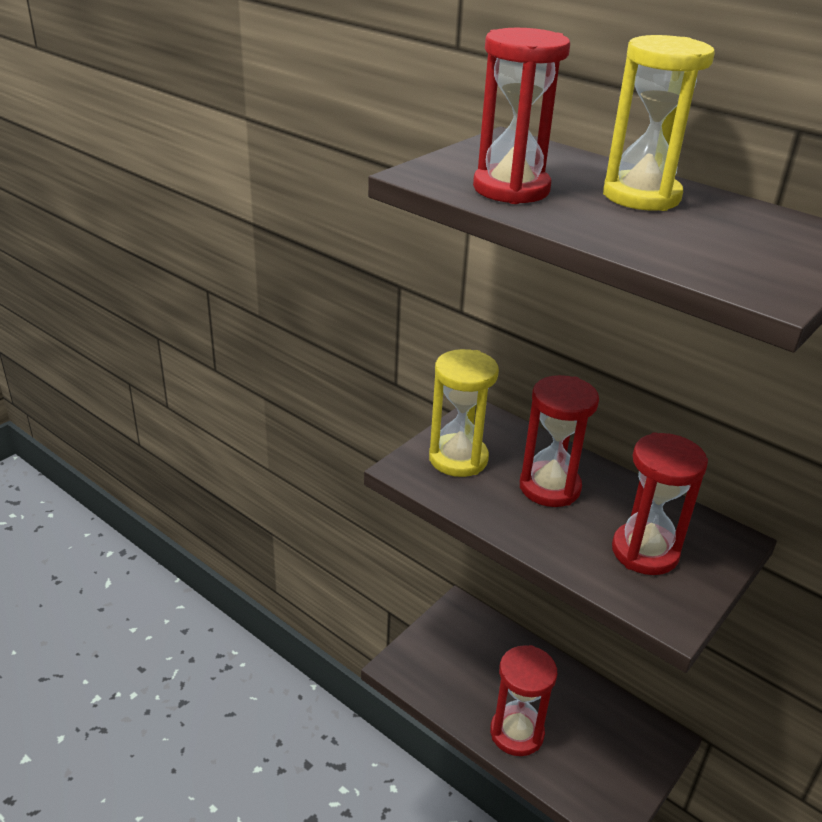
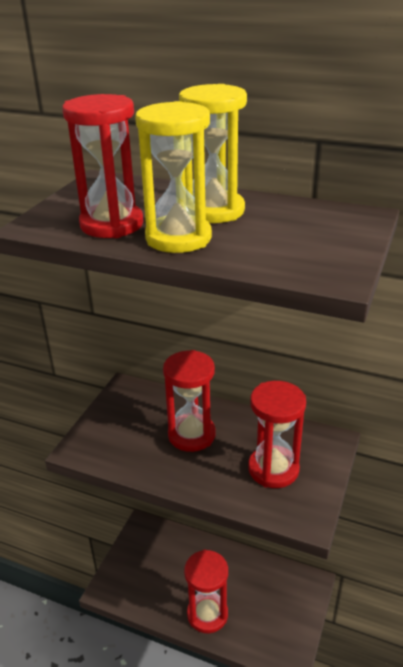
camera: 15 degrees left, 0 degrees up
(458, 459) = (117, 429): yellow hourglass -> yellow hourglass (178, 238)

